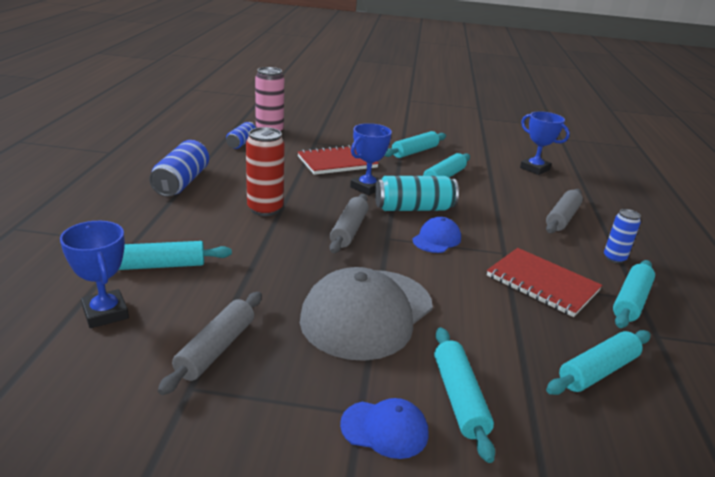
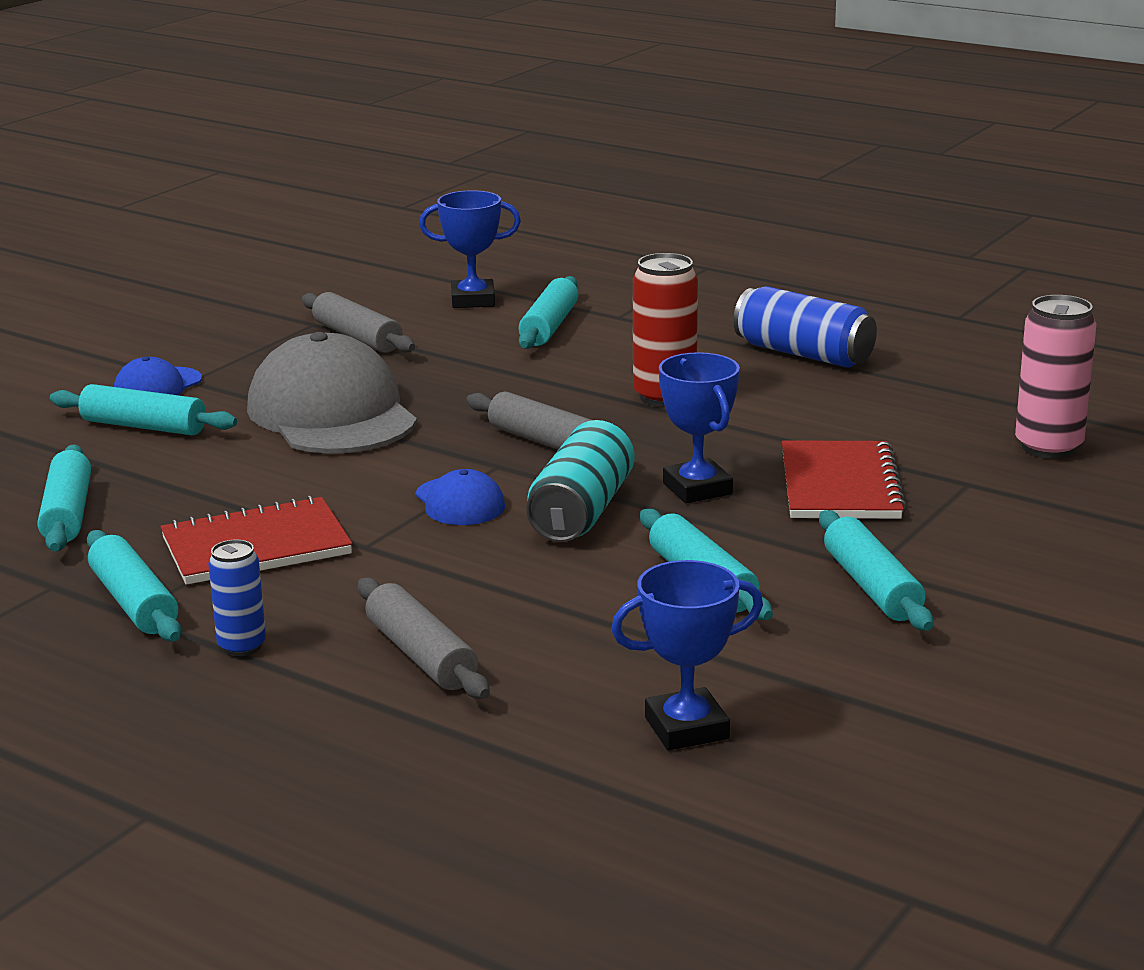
camera: 120 degrees right, 5 degrees down
(242, 143) = (982, 414): blue can -> none

